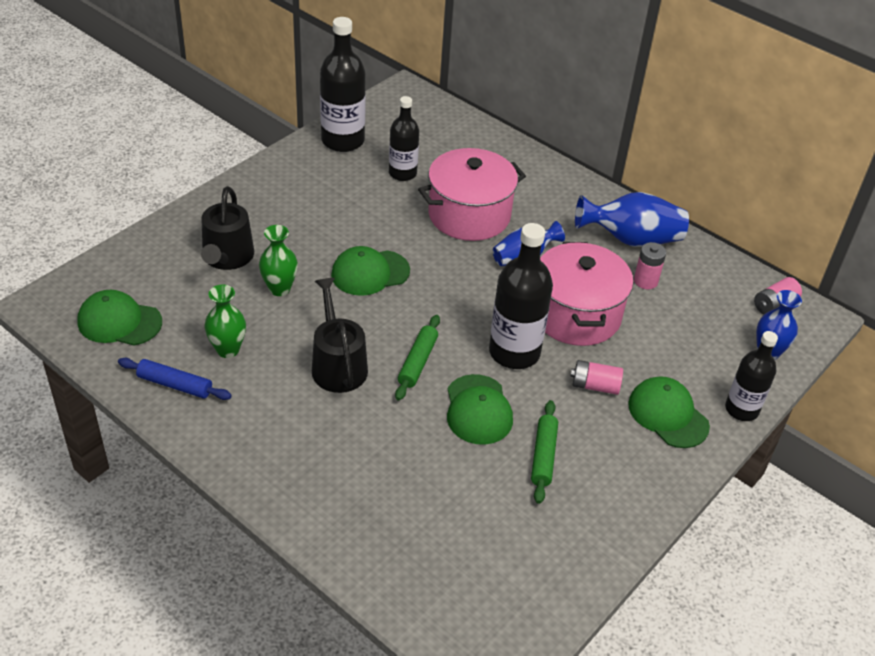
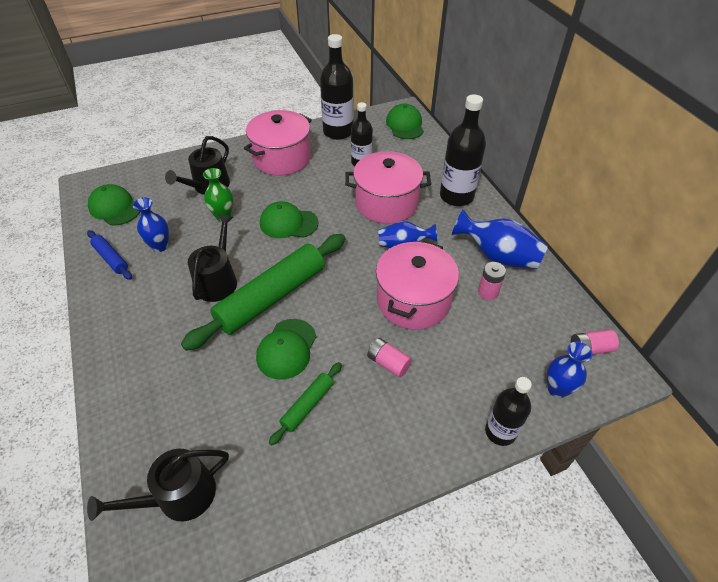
camera: 30 degrees right, 5 degrees up
(228, 350) = (160, 246): green vase -> blue vase
(296, 194) = (282, 158): none -> pink pot
(417, 362) = (271, 297): green rolling pin -> green rolling pin, size x2.13
(479, 588) = (179, 496): none -> black watering can
(514, 352) = (345, 314): black bottle -> black bottle (456, 196)
(668, 415) = (432, 411): green cap -> green cap (405, 125)

